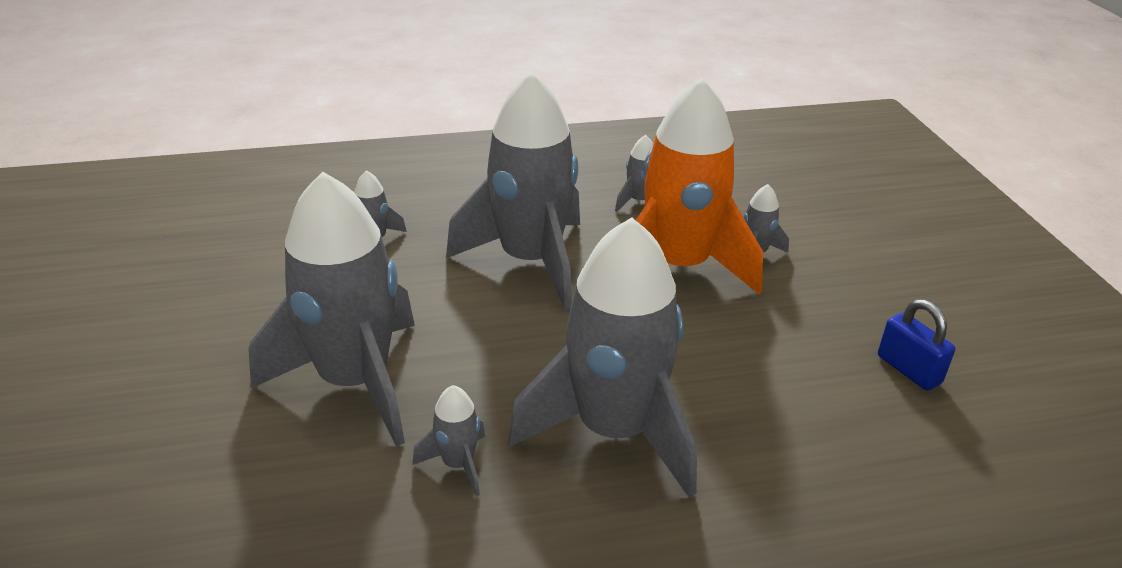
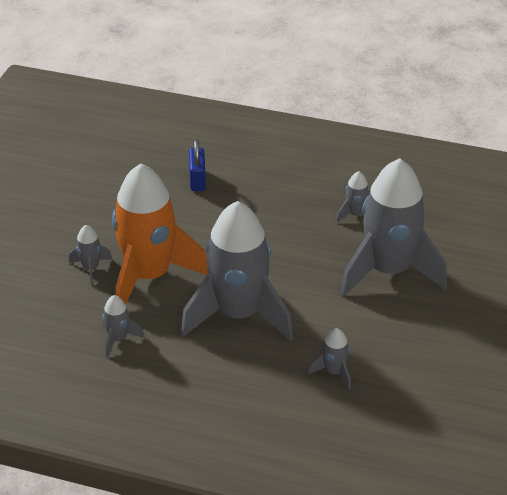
camera: 150 degrees left, 5 degrees up
(614, 431) = (272, 203): grey rocket -> none
(908, 370) = (99, 179): blue padlock -> blue padlock (197, 180)

